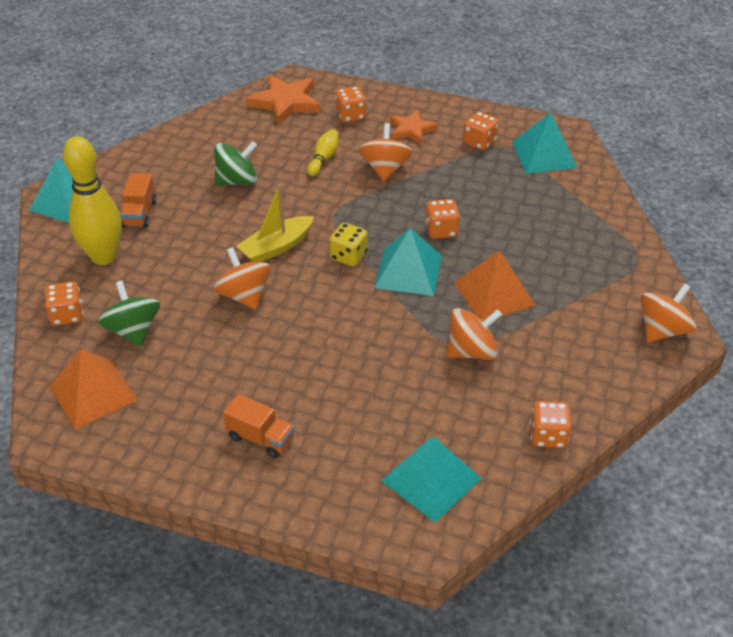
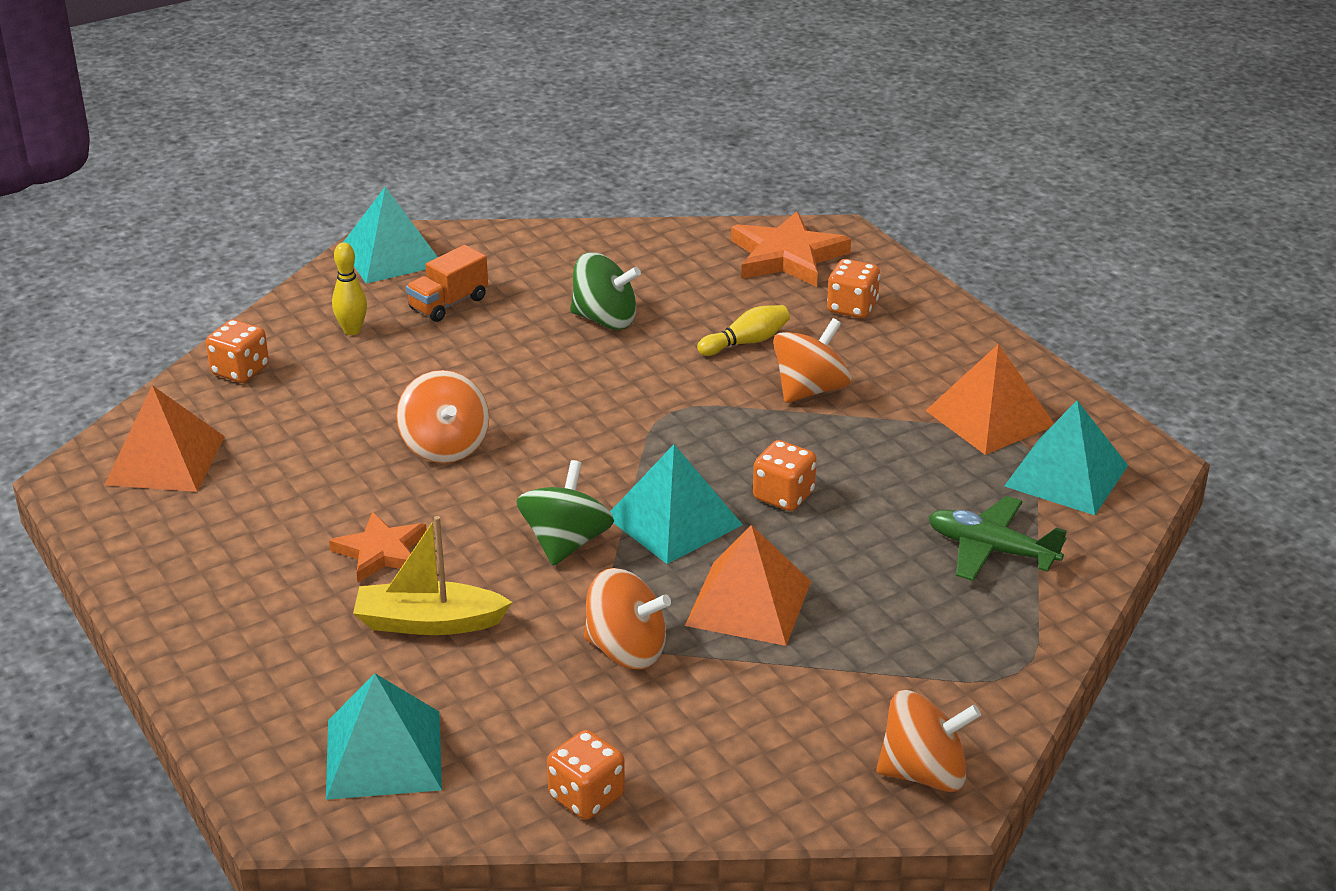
camera: 40 degrees right, 10 degrees down
(103, 257) = (352, 330): yellow bowling pin -> yellow bowling pin, size x0.48
(133, 330) = (283, 420): green spinning top -> green spinning top (566, 543)
(244, 295) = (445, 446): orange spinning top -> orange spinning top turned 150 degrees clockwise
(260, 438) = (264, 600): orange truck -> none
(276, 247) = (551, 413): yellow boat -> yellow boat (428, 622)
(348, 256) = (623, 466): yellow dice -> none
(411, 130) = (913, 360): orange star -> orange star (381, 552)
(479, 142) = (990, 417): orange dice -> orange pyramid
(559, 207) = (991, 550): none -> green plane

